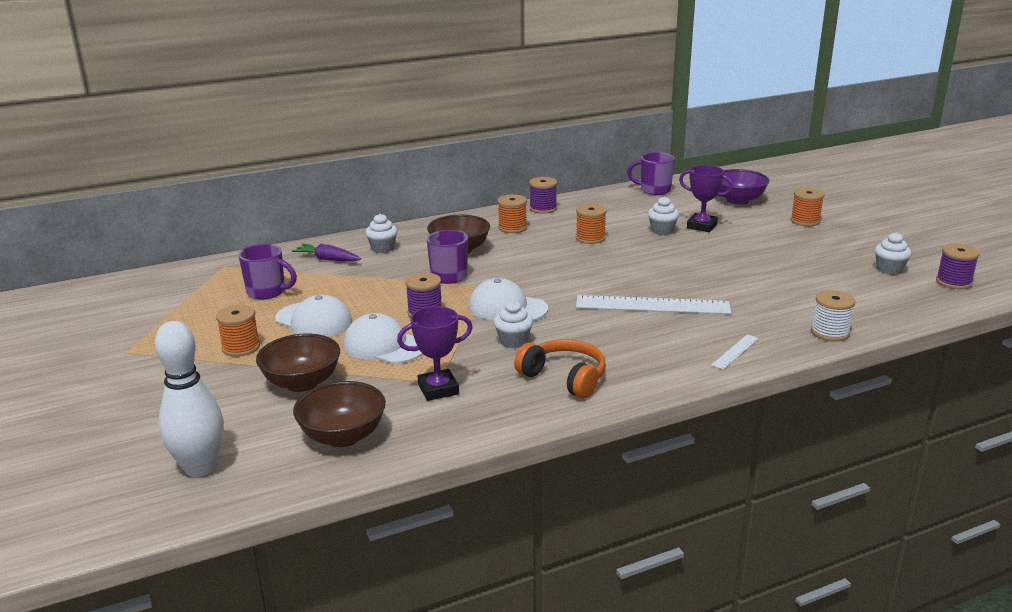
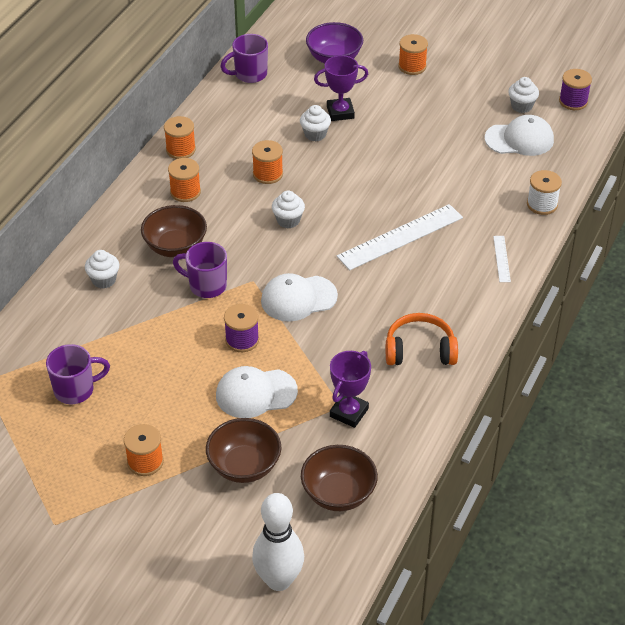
camera: 40 degrees left, 20 degrees up
(314, 320) = (163, 399): white cap -> white cap (519, 139)
(327, 259) = (71, 320): purple carrot -> none
(513, 341) = (345, 333): white cupcake -> white cupcake (288, 220)
(543, 208) = (181, 150): purple spool -> orange spool

